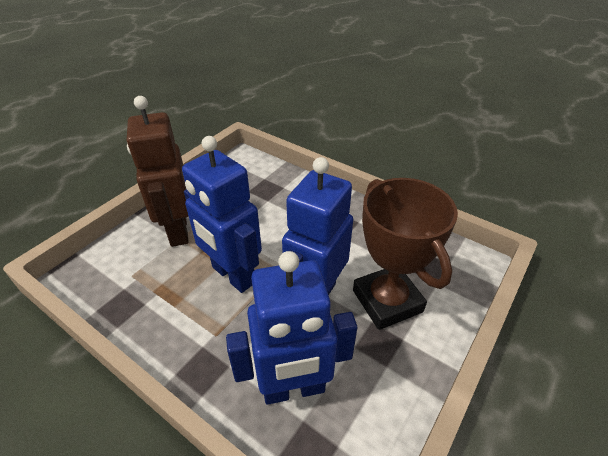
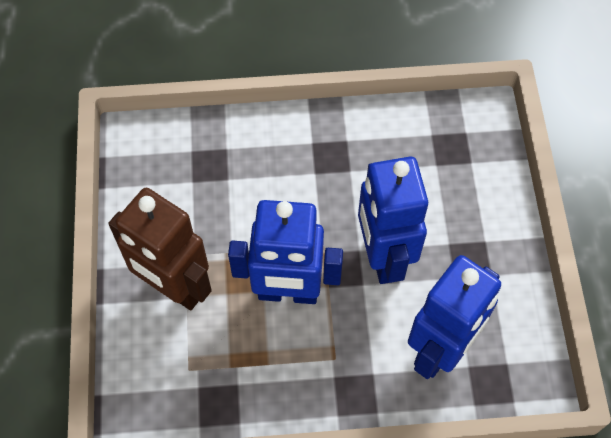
camera: 40 degrees left, 20 degrees up
(387, 301) = (445, 214): brown trophy -> none

